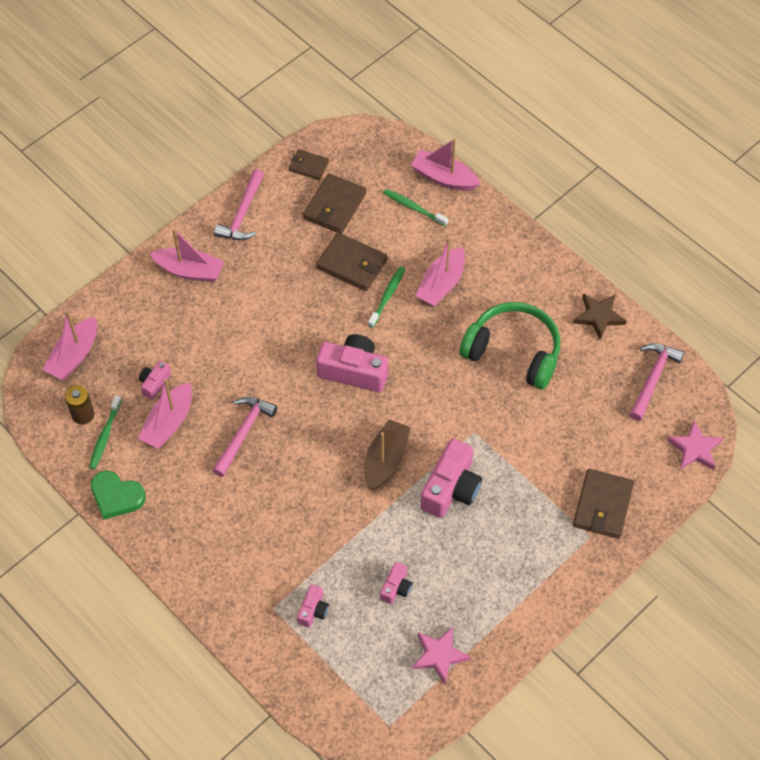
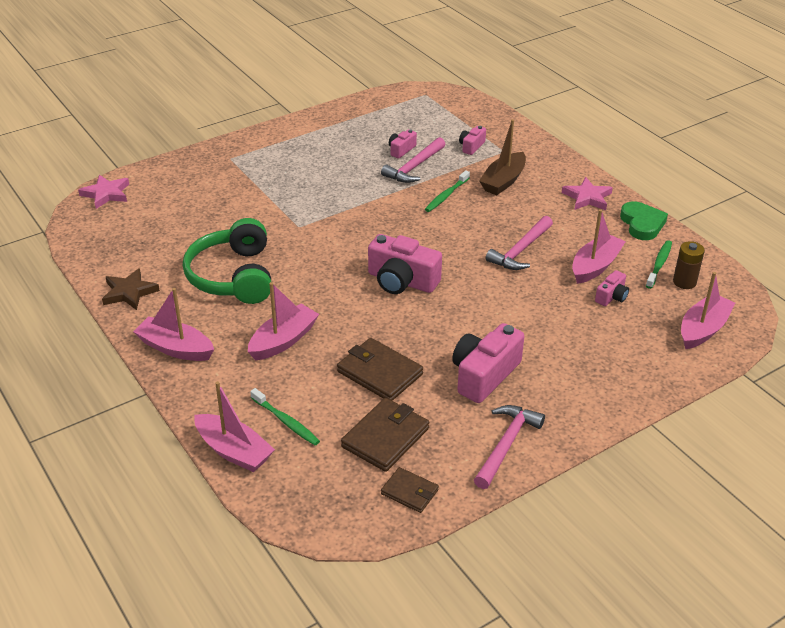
camera: 170 degrees left, 20 degrees down
(116, 496) = (642, 224): green heart -> green heart turned 45 degrees clockwise
(189, 271) = (575, 391): pink boat -> pink boat (175, 348)
(385, 460) = (388, 218): brown boat -> brown boat (503, 181)
(387, 296) = (348, 337): green toothbrush -> green toothbrush (446, 195)
(439, 655) = (378, 117): pink star -> pink star (587, 197)
(451, 488) = (335, 195): pink camera -> pink camera (484, 375)
(513, 351) = (233, 276): green headphones -> green headphones turned 45 degrees clockwise
(602, 505) = (209, 172): brown wallet -> none
(653, 378) = (109, 241): pink hammer -> pink hammer (414, 167)

